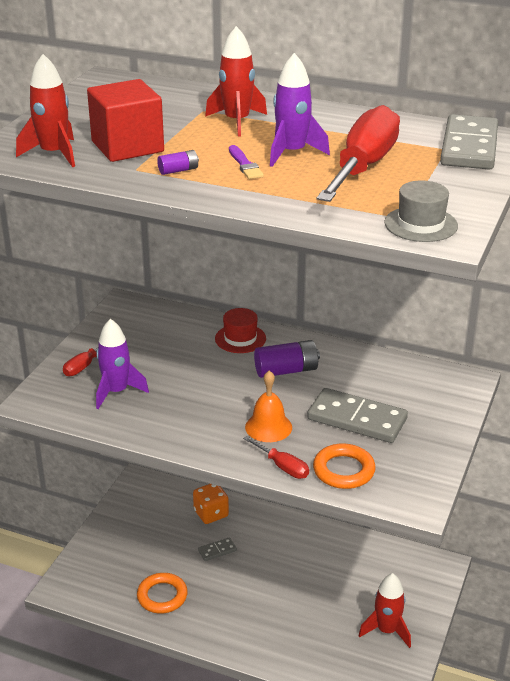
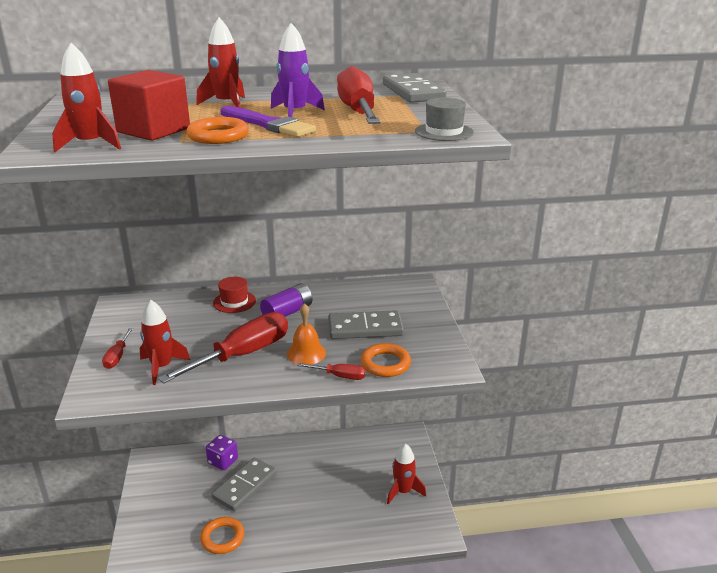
camera: 30 degrees left, 5 degrees down
(116, 392) = (161, 367): purple rocket -> red rocket
(178, 170) = (218, 136): purple battery -> orange ring
(203, 405) = (242, 355): none -> red screwdriver
(211, 513) = (223, 461): orange dice -> purple dice
(217, 550) = (245, 486): grey domino -> grey domino, size x2.14
(245, 165) = (268, 124): purple brush -> purple brush, size x1.89

